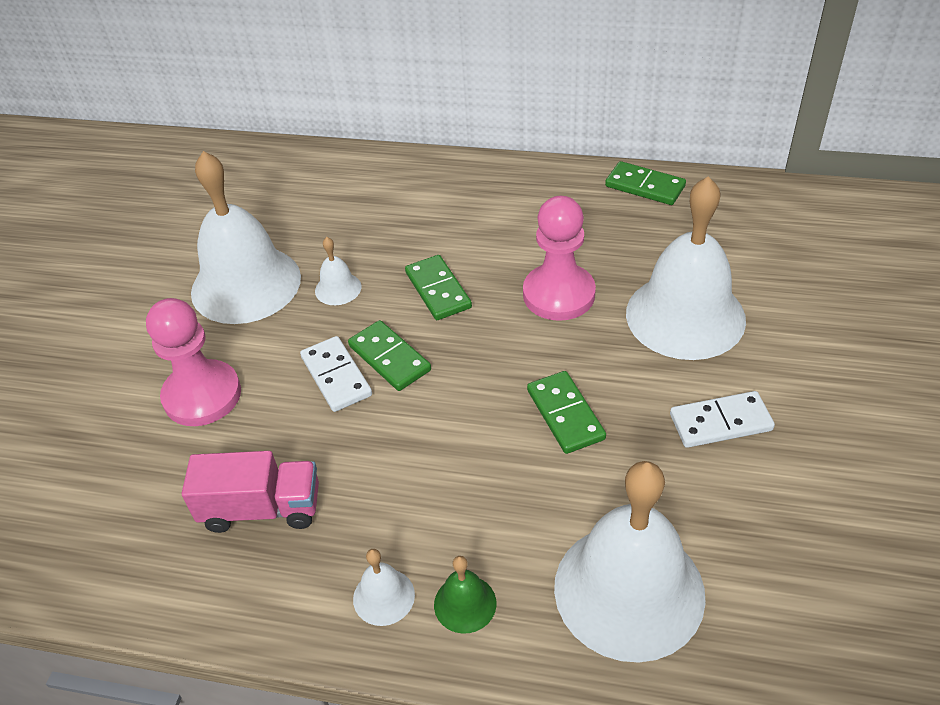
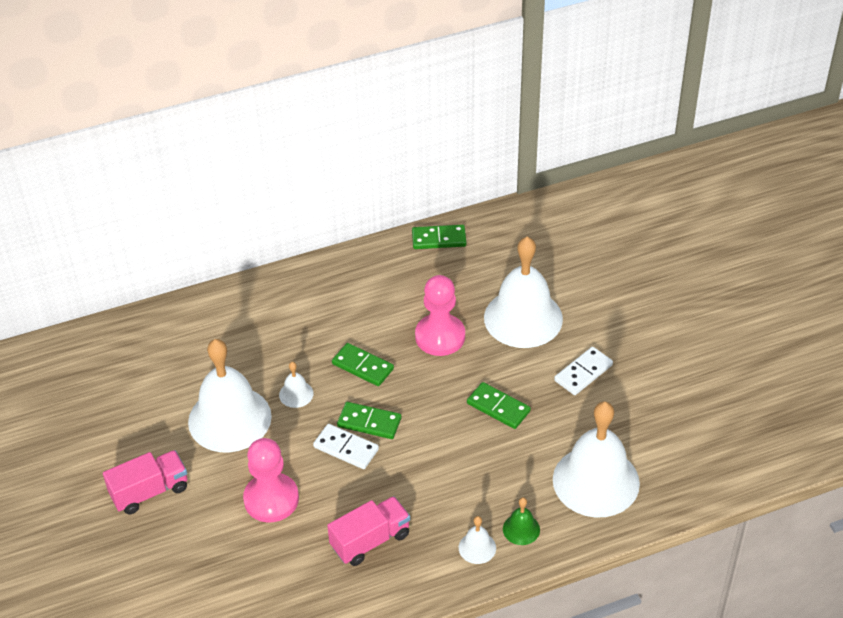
camera: 35 degrees left, 0 degrees up
(96, 324) = (150, 492): none -> pink truck

